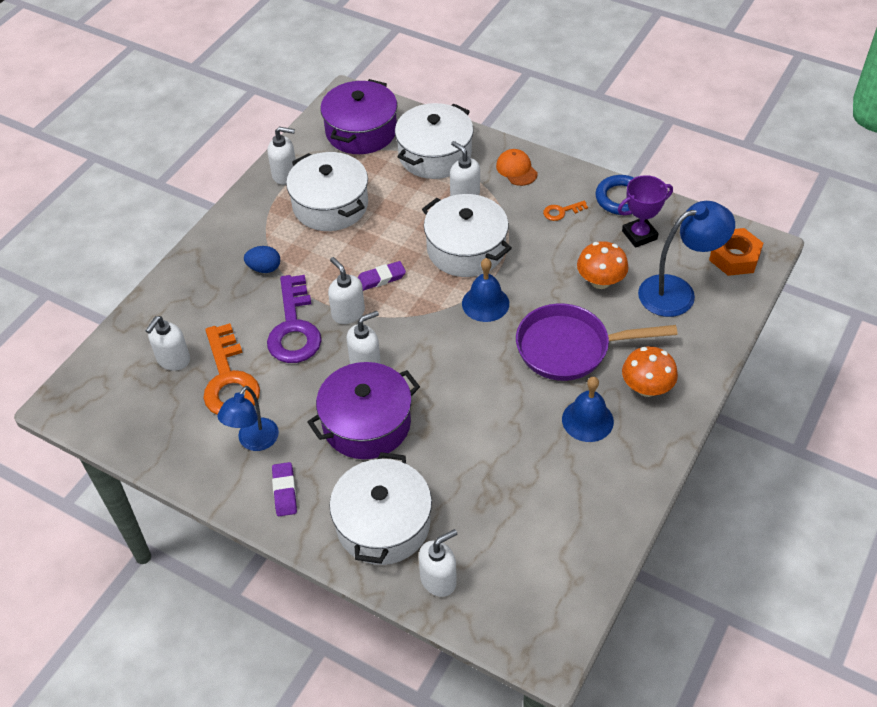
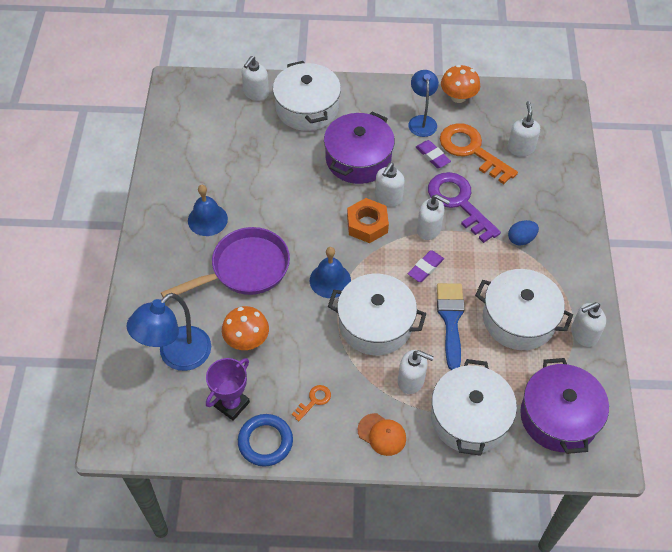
camera: 150 degrees right, 5 degrees up
(284, 491) = (379, 102): purple eraser -> purple eraser (432, 156)
(392, 227) = (450, 320): none -> blue brush
(646, 388) = (173, 260): orange mushroom -> orange mushroom (458, 97)
(734, 257) = (136, 415): orange nut -> orange nut (367, 224)

